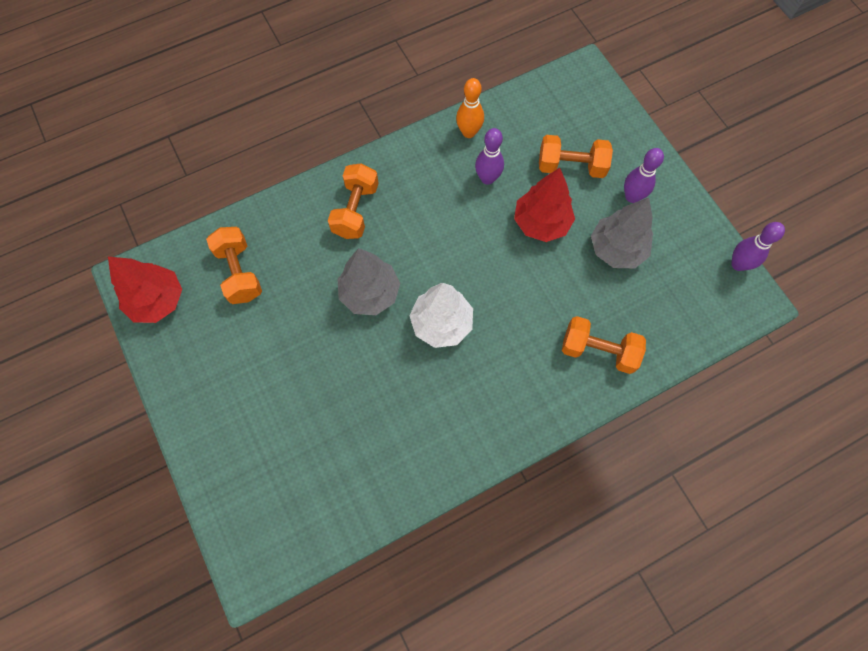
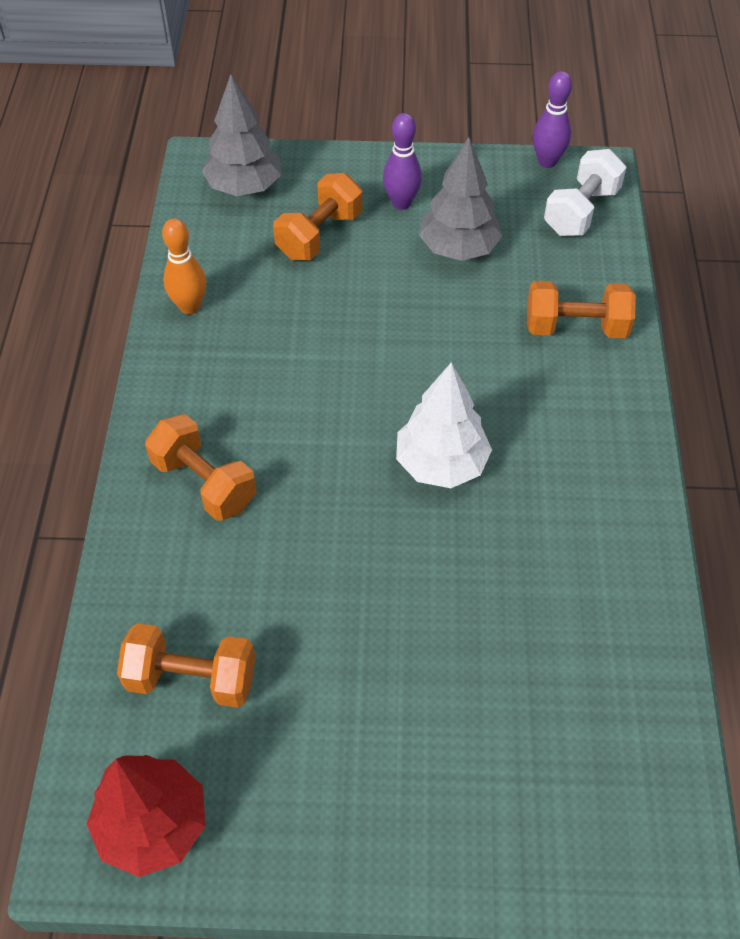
camera: 60 degrees left, 15 degrees down
(370, 293) = (343, 524): grey tree -> grey tree (244, 187)
(487, 178) = (271, 320): purple bowling pin -> none
(541, 223) = (373, 298): red tree -> none
(598, 351) = (575, 327): orange dumbbell -> orange dumbbell turned 45 degrees clockwise
(706, 307) = (581, 211): none -> white dumbbell

